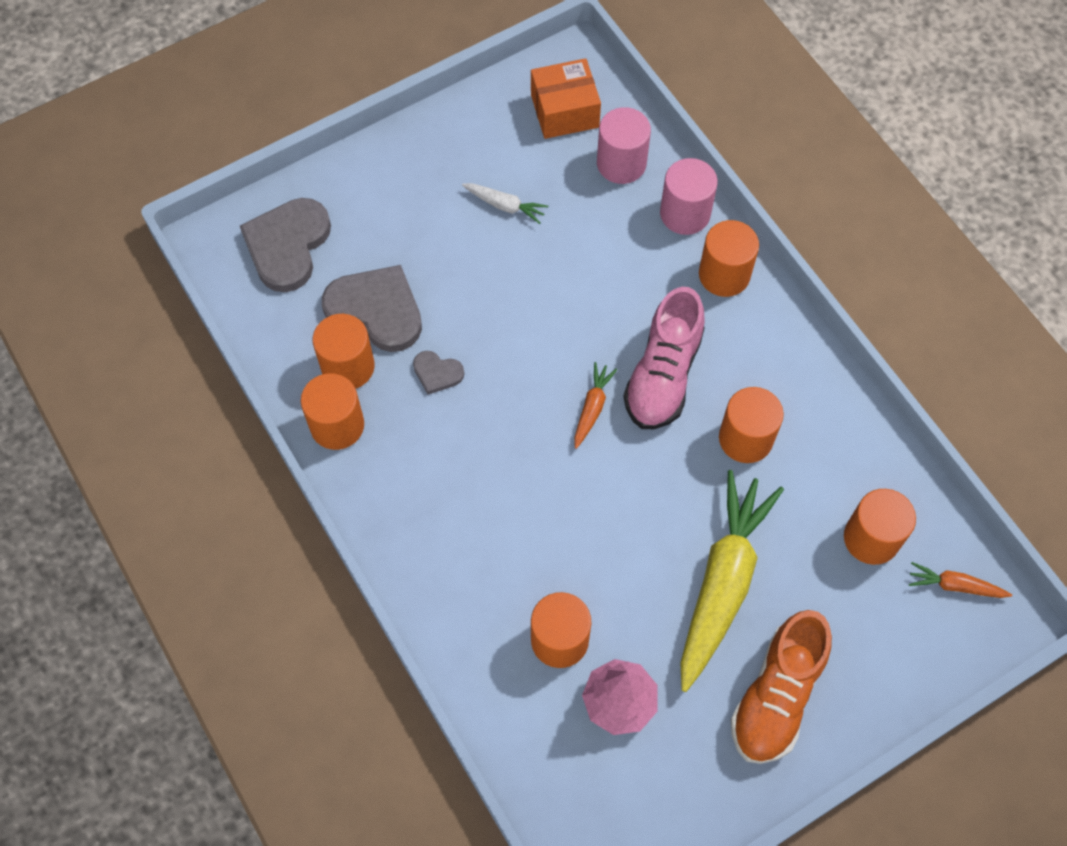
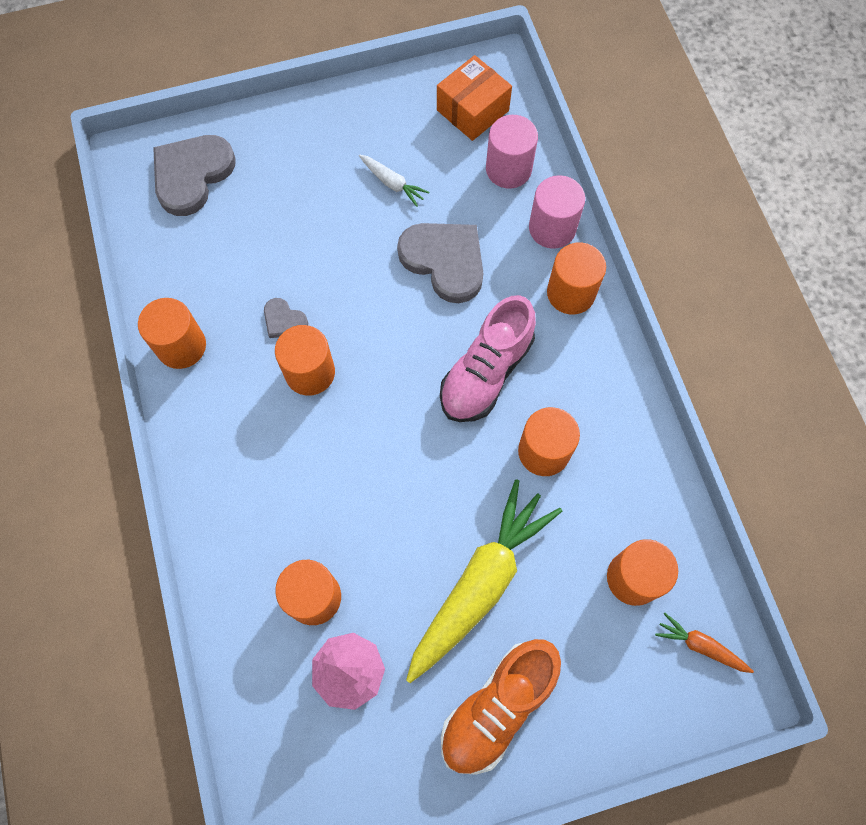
camera: 15 degrees right, 5 degrees up
(348, 367) = (208, 295): orange cylinder -> orange cylinder (310, 372)
(376, 310) = (249, 251): grey heart -> grey heart (444, 261)
(564, 111) = (472, 110): orange box -> orange box turned 45 degrees counterclockwise
(592, 408) = (412, 387): orange carrot -> none

